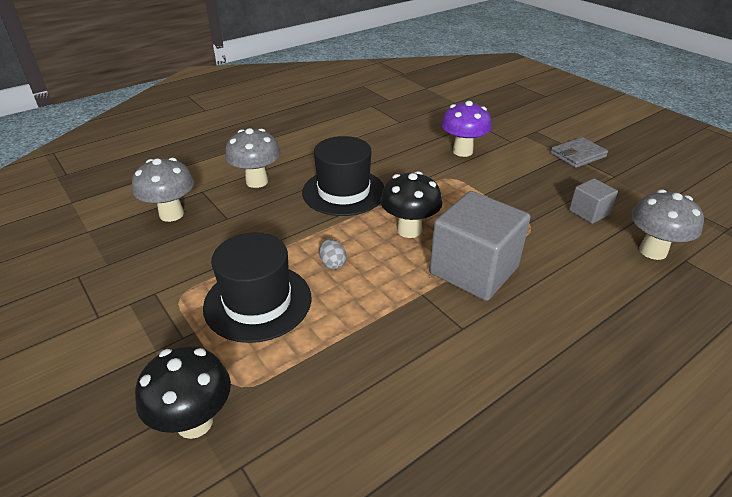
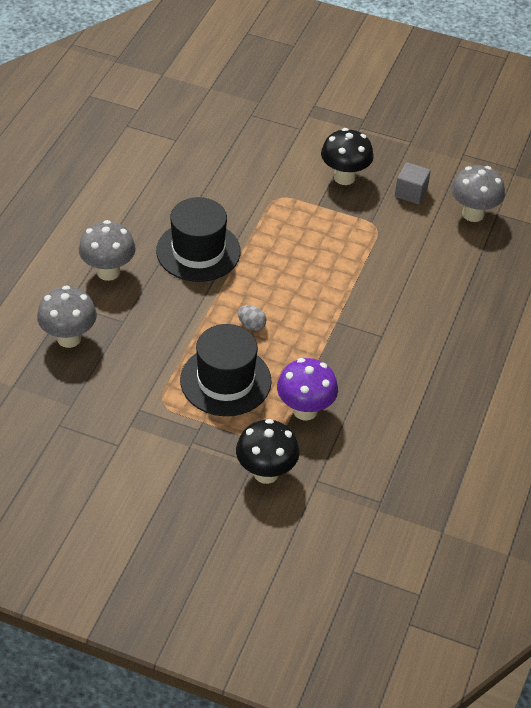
camera: 35 degrees left, 10 degrees up
(409, 230) = (285, 269): black mushroom -> black mushroom (344, 177)
(462, 151) = (266, 159): purple mushroom -> purple mushroom (305, 410)
(473, 270) = (359, 286): grey cube -> none
(578, 155) = (368, 125): grey wallet -> none

